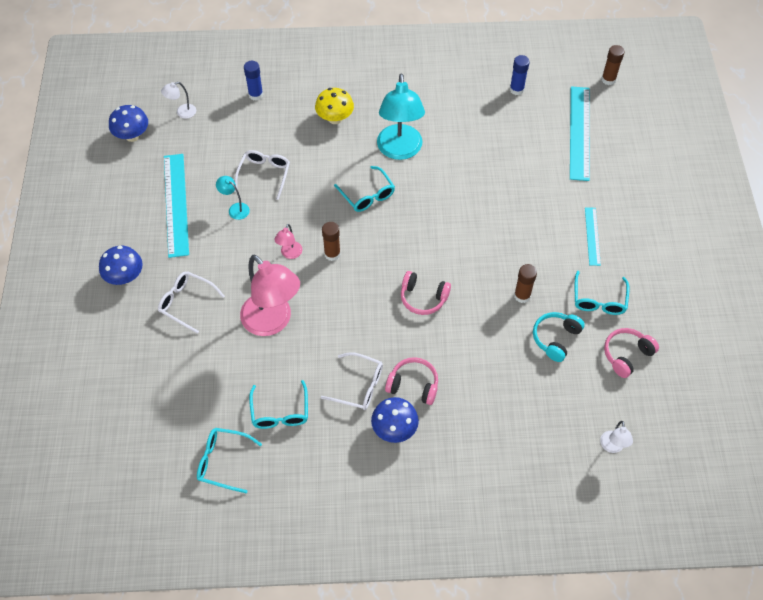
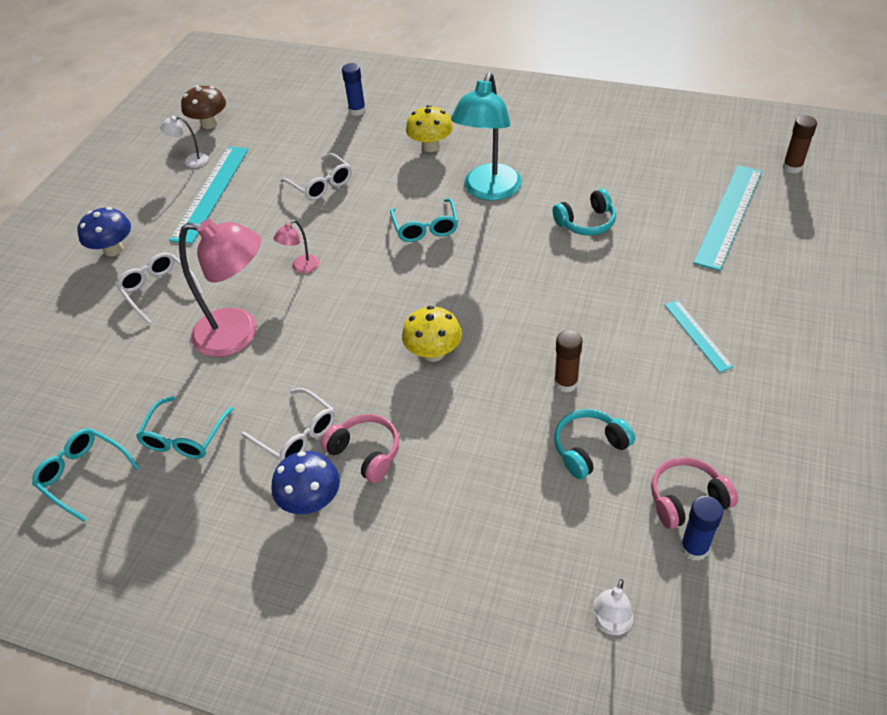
camera: 25 degrees right, 10 degrees down
(132, 136) = (209, 124): blue mushroom -> brown mushroom
(182, 112) = (271, 113): white lamp -> white lamp (191, 161)
(235, 209) = (270, 210): turquoise lamp -> none
(264, 175) = (321, 184): white glasses -> white glasses turned 105 degrees clockwise
(273, 322) = (239, 334): pink lamp -> pink lamp turned 60 degrees counterclockwise
(332, 254) = (350, 279): brown glue stick -> none
(423, 298) = (433, 353): pink headphones -> yellow mushroom
(483, 162) = (586, 222): none -> turquoise headphones
(516, 89) = (664, 157): blue glue stick -> blue glue stick (694, 548)
(592, 236) = (697, 335): turquoise ruler -> turquoise ruler turned 45 degrees counterclockwise
(599, 300) = (674, 415): turquoise glasses -> none

